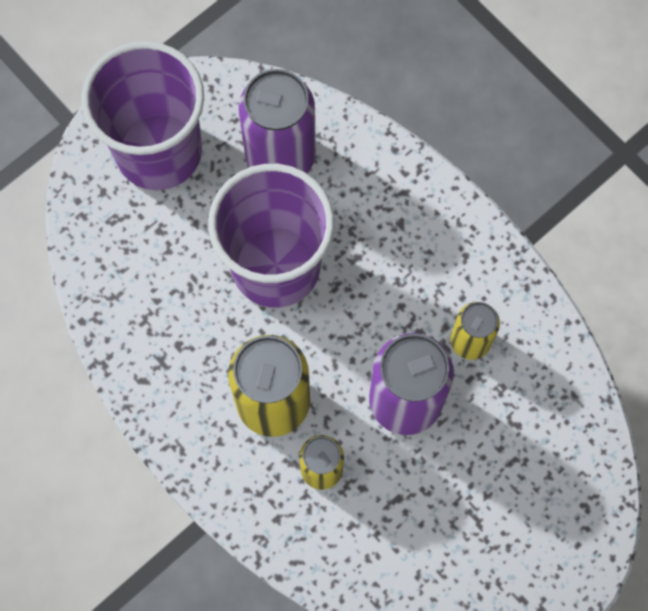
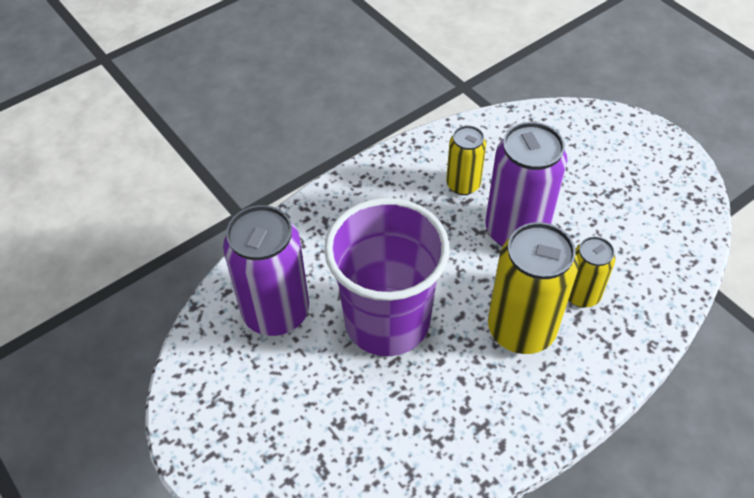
camera: 85 degrees left, 20 degrees down
(159, 151) = (251, 422): purple cup -> none

